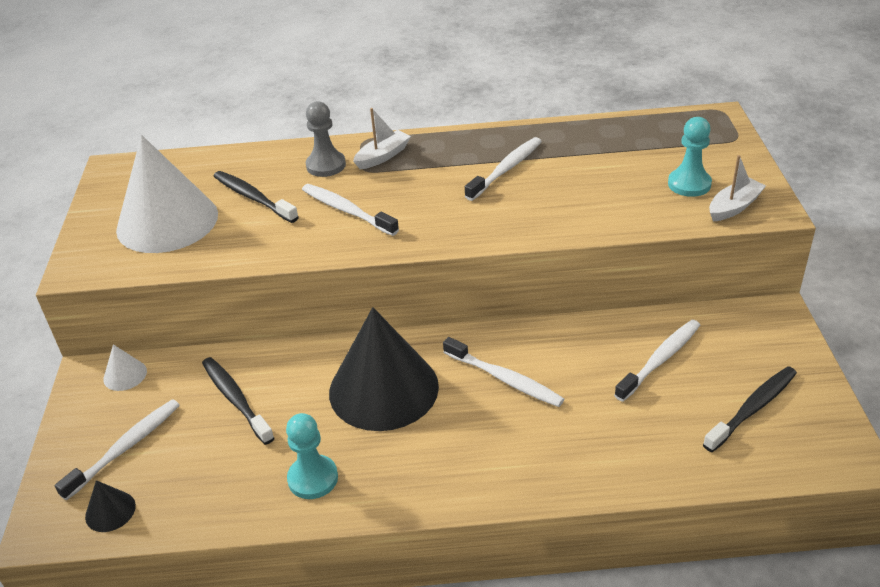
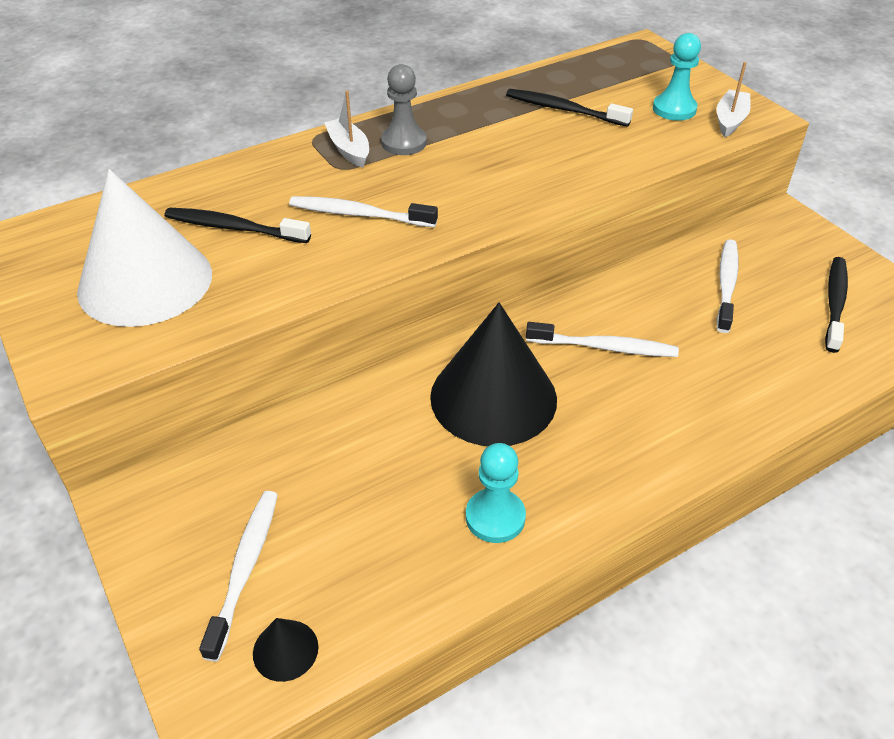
camera: 30 degrees left, 5 degrees up
(125, 375) = (175, 485): white cone -> none
(235, 399) = (338, 465): black toothbrush -> black toothbrush (563, 110)
(326, 165) = (291, 173): grey pawn -> grey pawn (404, 142)
(382, 156) = (349, 150): white boat -> white boat turned 45 degrees counterclockwise
(506, 169) = (492, 134): white toothbrush -> none

